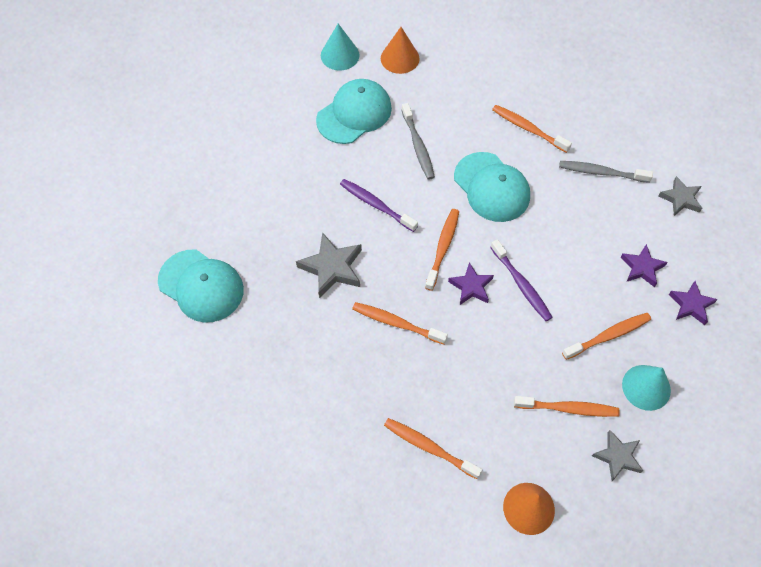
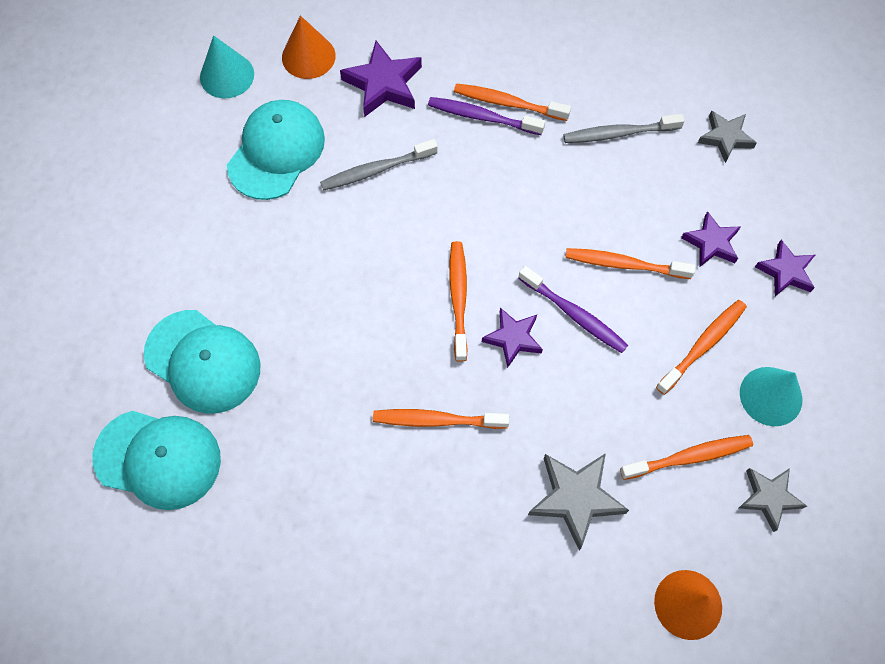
camera: 20 degrees left, 5 degrees up
(332, 268) = (325, 373): grey star -> grey star (575, 498)
(376, 205) = (351, 268): purple toothbrush -> purple toothbrush (482, 117)
(418, 146) = (376, 170): grey toothbrush -> grey toothbrush turned 105 degrees clockwise
(429, 447) = (538, 571): orange toothbrush -> orange toothbrush (624, 264)
(445, 91) = (383, 84): none -> purple star
(491, 187) = (490, 196): turquoise cap -> turquoise cap (203, 361)

